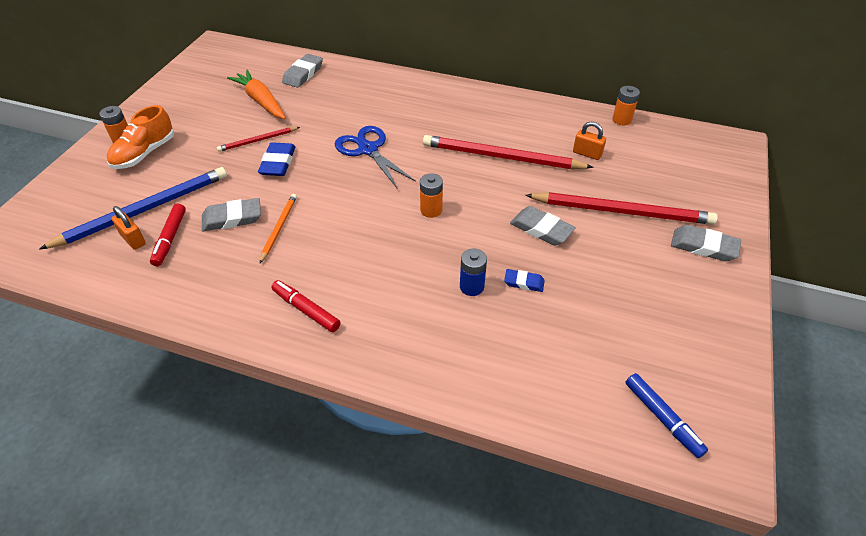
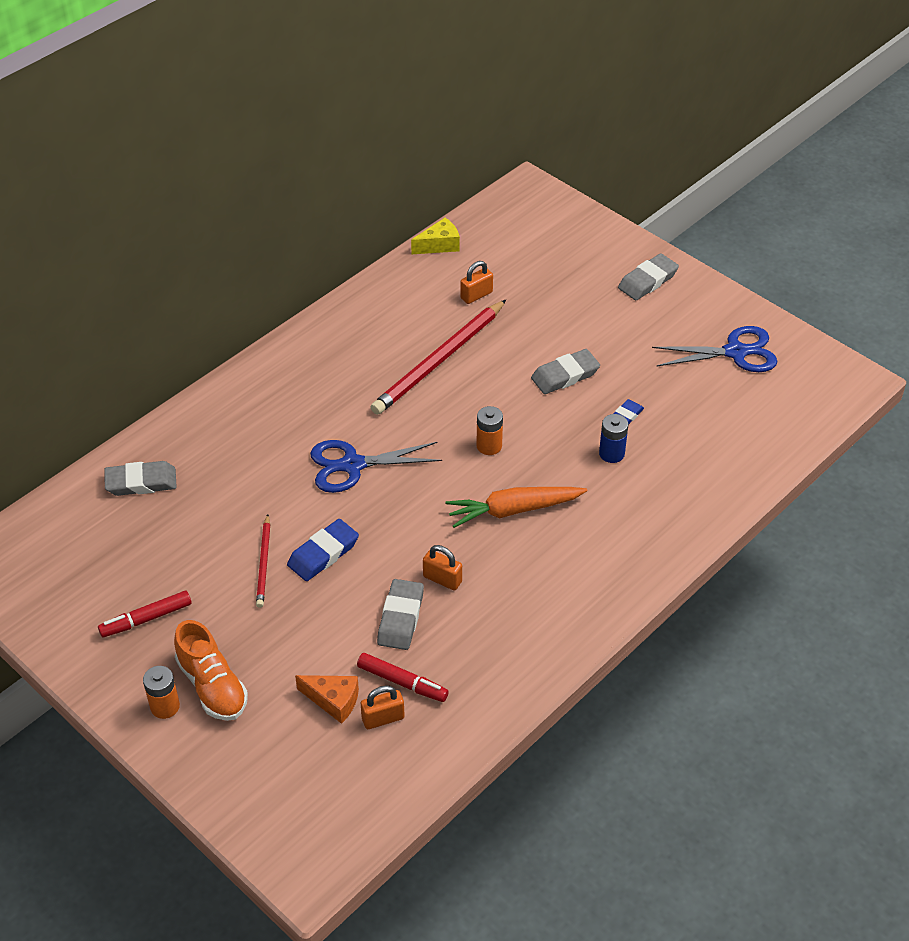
camera: 65 degrees left, 0 degrees up
(144, 210) = (333, 701): blue pencil -> orange cheese
(261, 101) = (176, 541): orange carrot -> orange carrot (514, 510)
(278, 163) = (323, 553): blue eraser -> blue eraser turned 75 degrees counterclockwise
(279, 228) = (442, 579): orange pencil -> orange padlock
(303, 74) = (141, 482): grey eraser -> grey eraser turned 60 degrees counterclockwise
(306, 310) = (577, 585): red marker -> red marker (146, 619)
(621, 120) = (439, 245): orange battery -> yellow cheese
(622, 211) = (574, 310): red pencil -> none
(662, 418) = (803, 394): blue marker -> none
(671, 339) = (735, 352): none -> blue scissors

